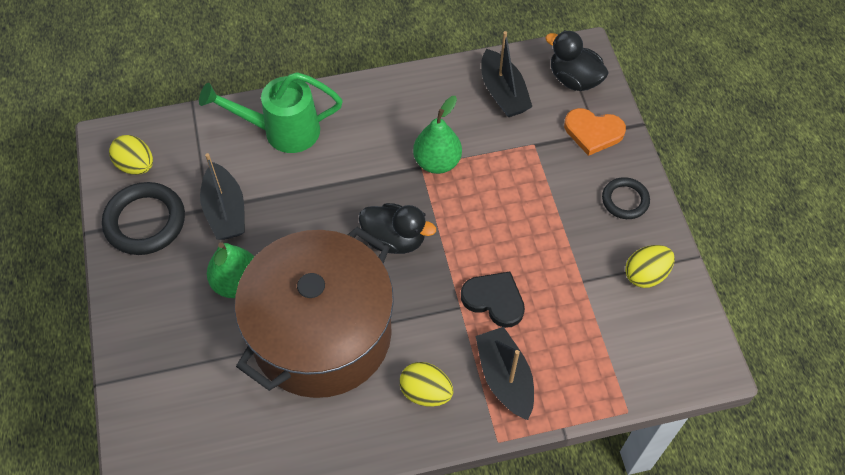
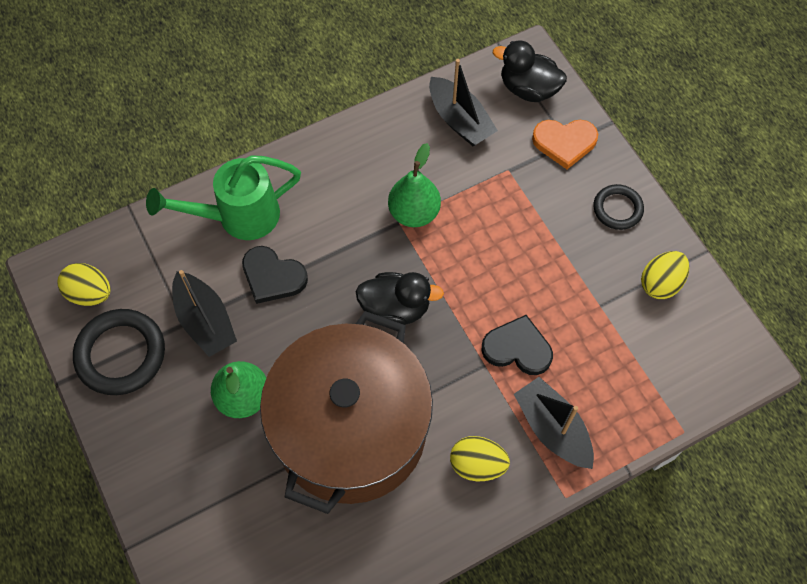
camera: 15 degrees left, 5 degrees up
(295, 187) = (272, 277): none -> black heart

